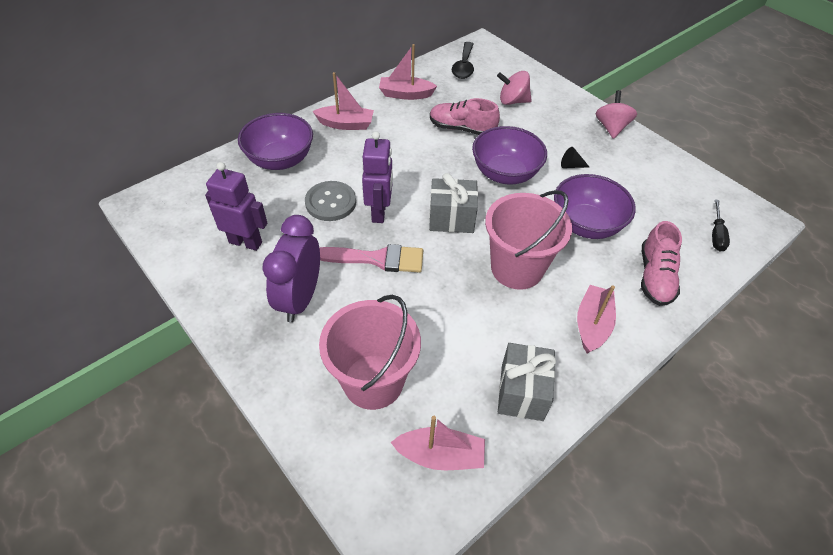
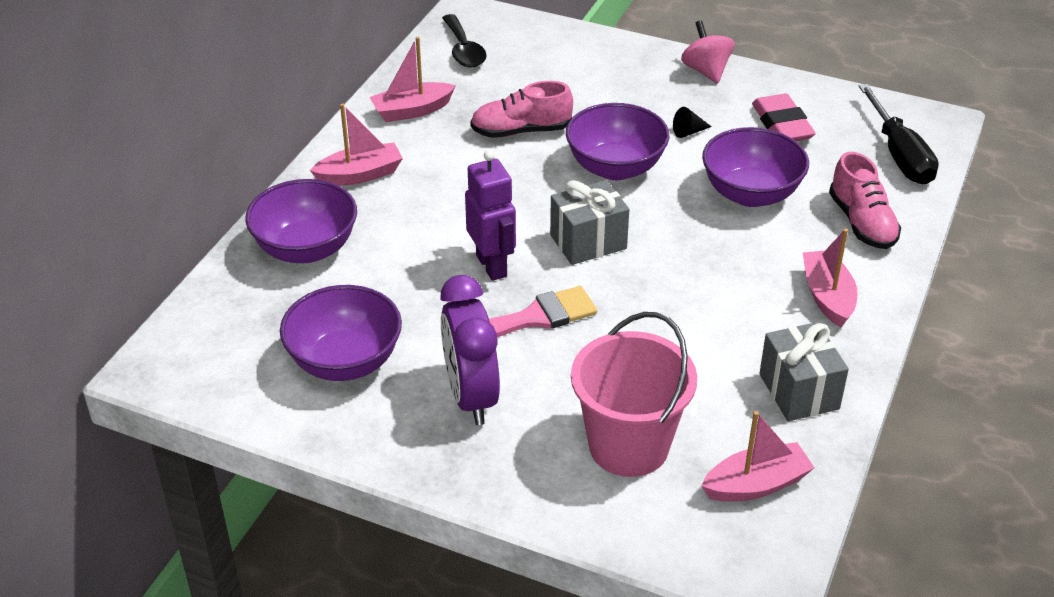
camera: 25 degrees left, 10 degrees down
(246, 242) = (345, 361): purple robot -> purple bowl
(330, 202) = (419, 276): grey button -> none
(512, 101) = (561, 76): pink spinning top -> none
(517, 268) = (705, 269): pink bucket -> none
(641, 182) = (782, 124): none -> pink eraser
(716, 235) = (899, 155): black screwdriver -> black screwdriver, size x1.80

